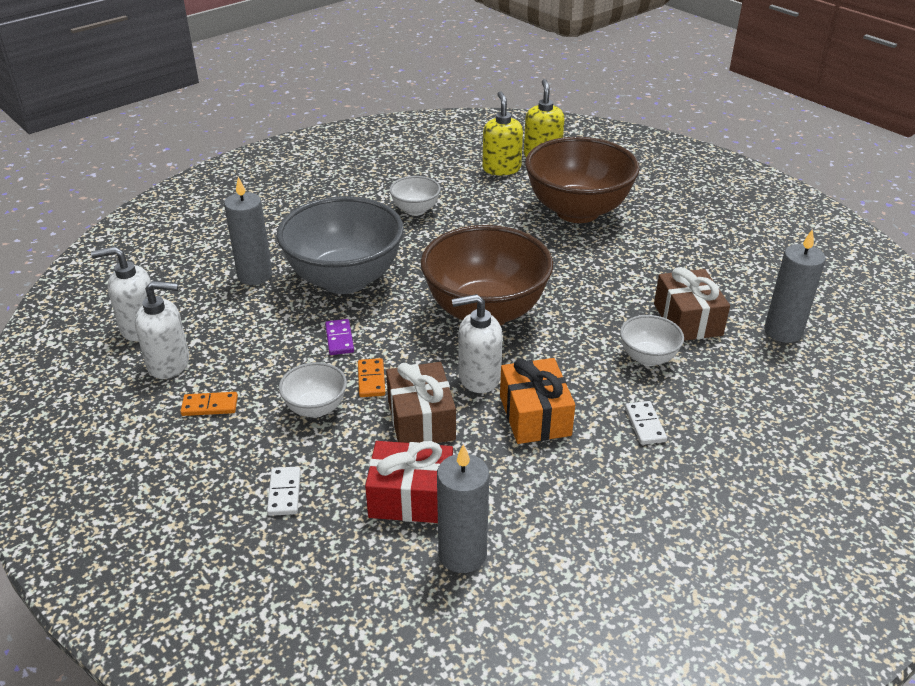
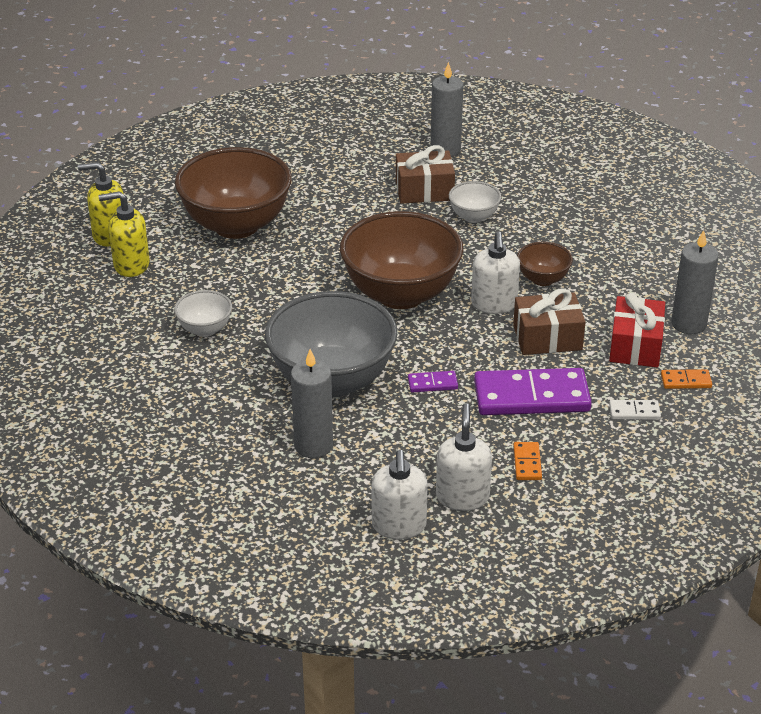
camera: 85 degrees left, 0 degrees up
(316, 408) = (531, 397): white bowl -> purple domino
(371, 380) = (494, 364): orange domino -> orange domino (686, 381)
(534, 415) = (543, 279): orange gift -> brown bowl
(645, 424) = (553, 229): white domino -> none

